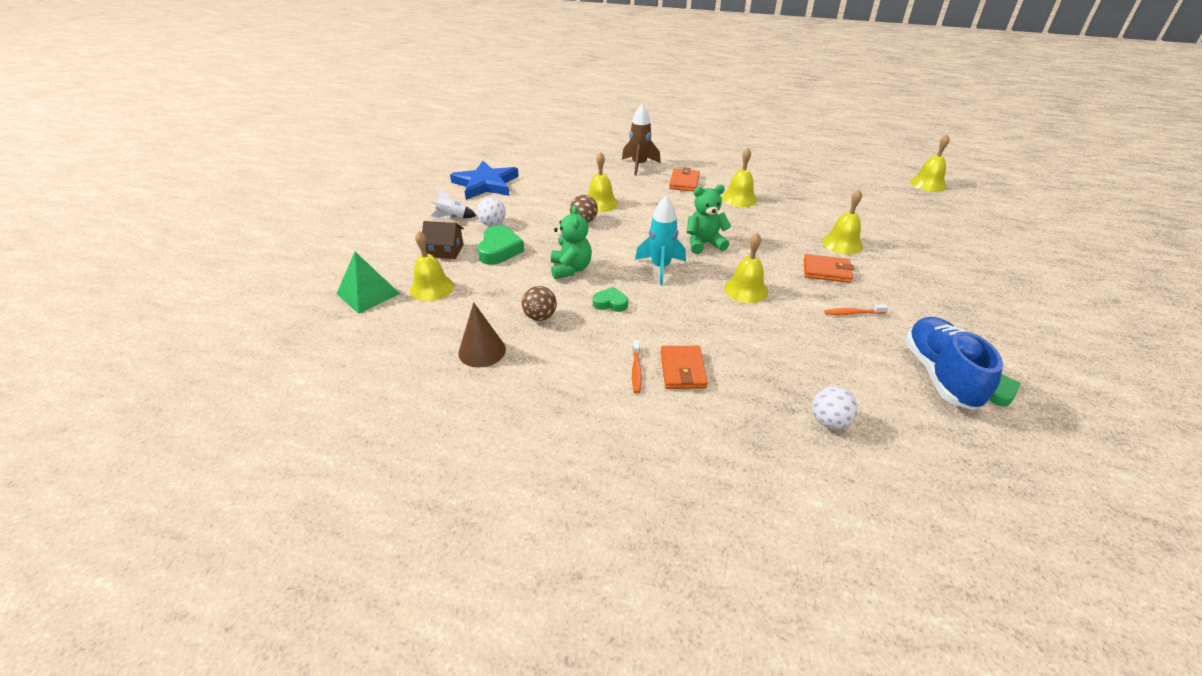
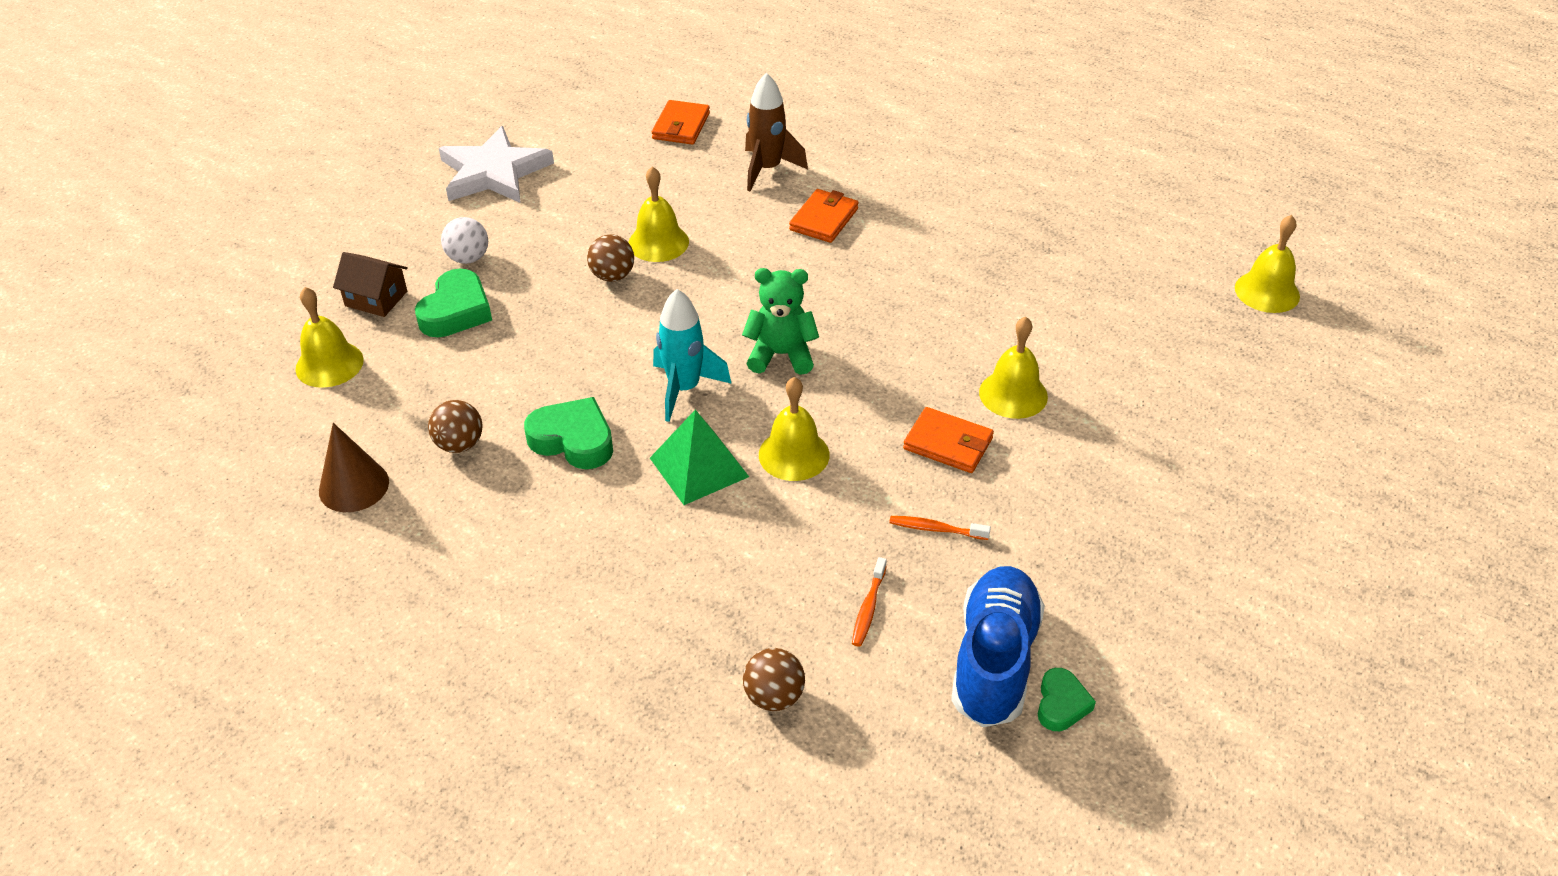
camera: 15 degrees right, 5 degrees up
(368, 293) = (238, 358): green pyramid -> green pyramid (699, 467)
(452, 217) = (413, 234): white rocket -> none
(485, 184) = (493, 172): blue star -> white star
(570, 269) = (545, 367): green teddy bear -> none
(610, 303) = (573, 440): green heart -> green heart, size x1.65
(636, 370) = (549, 561): orange toothbrush -> orange toothbrush (868, 608)
(682, 370) = (615, 573): orange wallet -> orange wallet (681, 126)
(739, 198) = (898, 270): yellow bell -> none
(829, 421) = (774, 697): white ball -> brown ball

